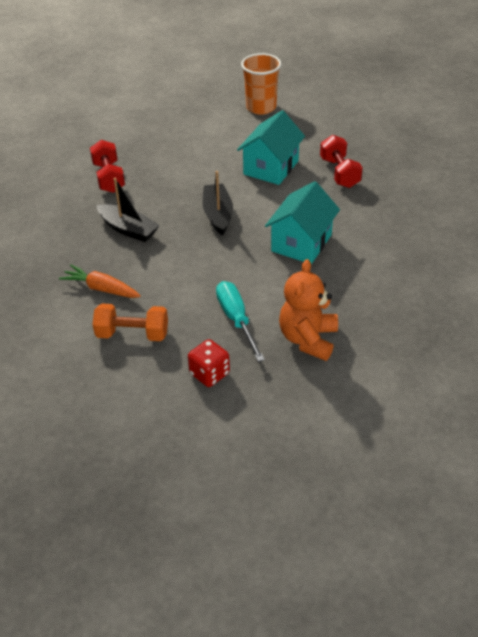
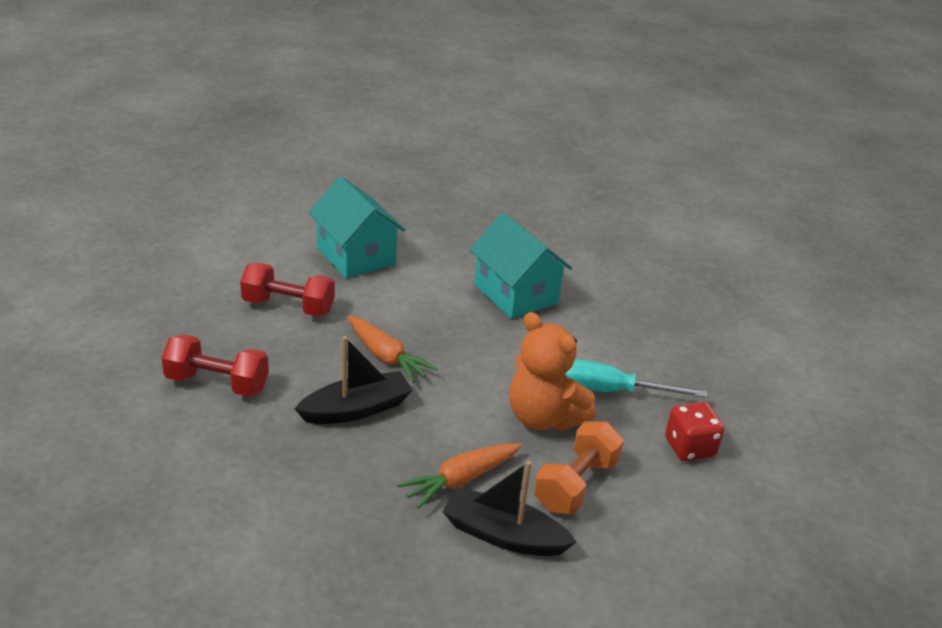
camera: 65 degrees left, 10 degrees down
(183, 220) = (386, 357): none -> orange carrot
(218, 215) = (404, 328): black boat -> black boat (503, 535)
(261, 107) = (226, 213): orange cup -> none
(308, 339) = (677, 356): orange teddy bear -> orange teddy bear (543, 418)
(339, 173) = (418, 221): red dumbbell -> red dumbbell (288, 307)

